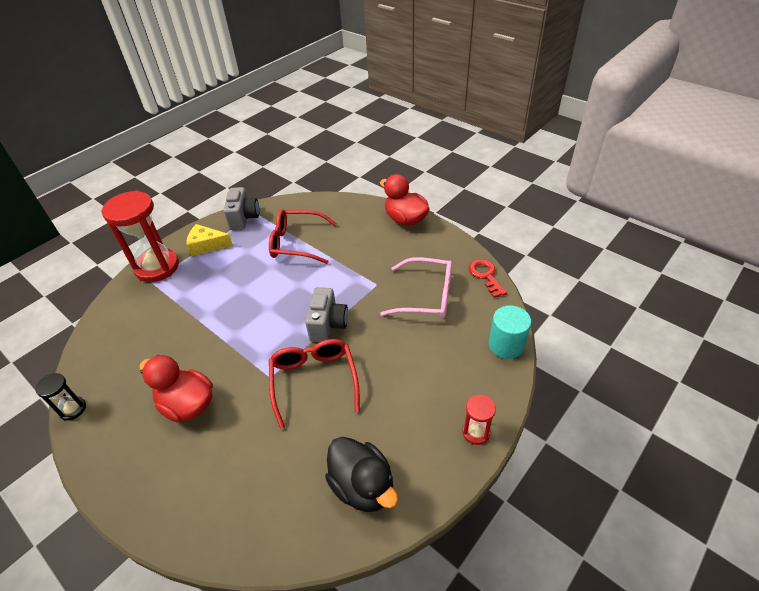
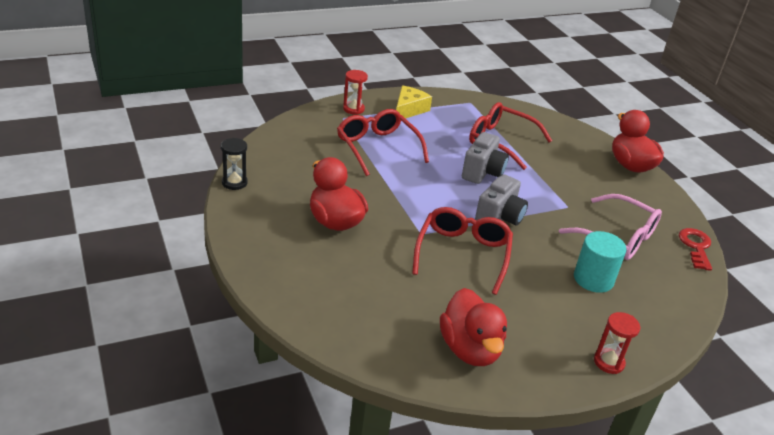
camera: 20 degrees right, 10 degrees down
(157, 267) = (353, 109): red hourglass -> red hourglass, size x0.47
(195, 300) = (377, 147): none -> red glasses
(207, 245) = (409, 110): yellow cheese -> yellow cheese turned 90 degrees clockwise
(244, 218) = (456, 102): grey camera -> grey camera (482, 172)
(362, 486) = (470, 349): black duck -> red duck
(506, 345) = (684, 311): turquoise cylinder -> turquoise cylinder (593, 279)

